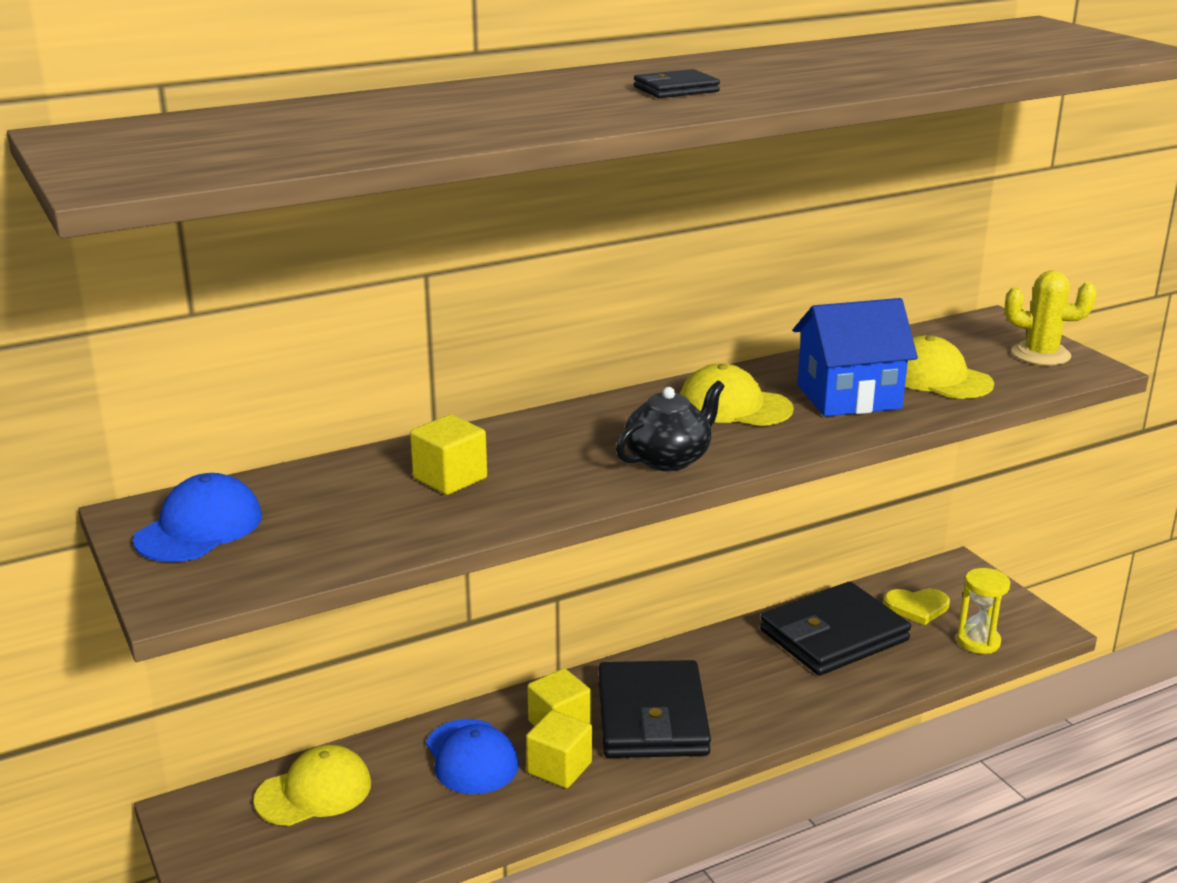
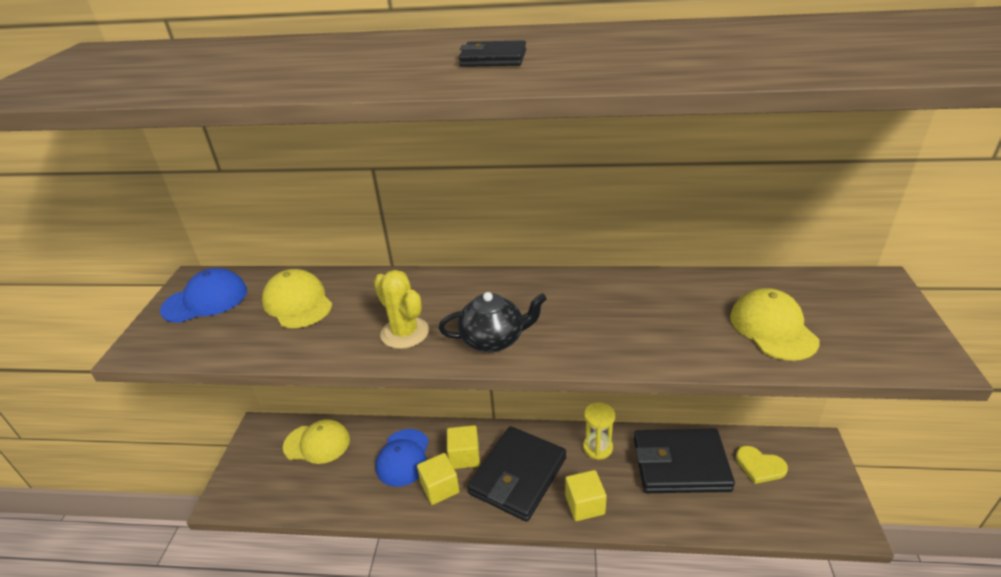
camera: 35 degrees right, 10 degrees up
(450, 478) = (355, 308): yellow cube -> yellow cube (584, 505)
(734, 406) = (586, 306): yellow cap -> yellow cap (297, 303)
(848, 397) = (679, 324): blue house -> none
(978, 641) = (786, 516): yellow hourglass -> yellow hourglass (597, 448)
(1041, 354) = (895, 331): yellow cactus -> yellow cactus (404, 333)

